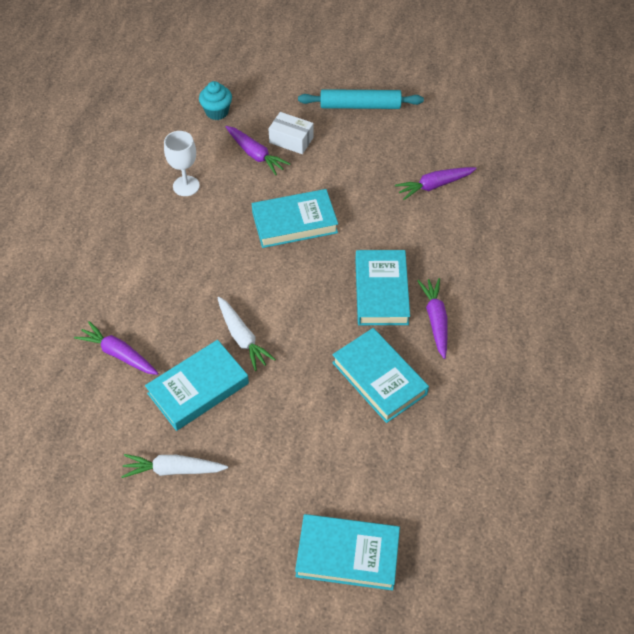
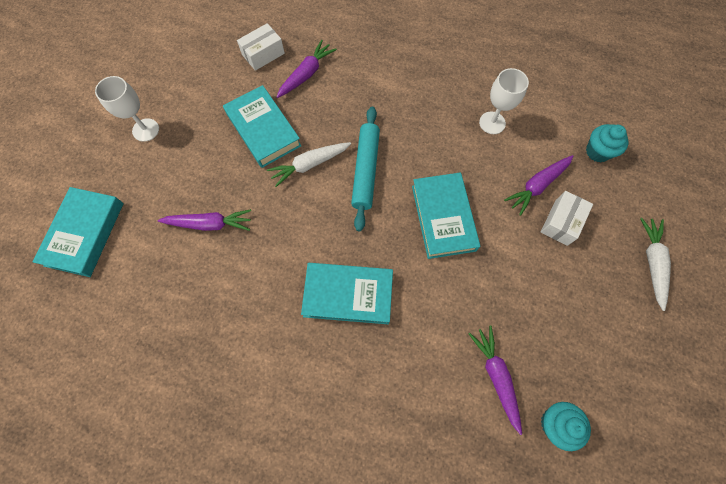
camera: 95 degrees right, 15 degrees up
(85, 404) = (263, 54): none -> white box
(173, 469) = (193, 112): white carrot -> white carrot (652, 263)
(201, 520) = (146, 130): none -> white goblet
(360, 106) = (624, 303): turquoise rolling pin -> turquoise rolling pin (365, 170)
(379, 378) = (246, 280): turquoise book -> none
(435, 320) = (305, 346): purple carrot -> purple carrot (210, 224)
(462, 151) = (555, 423): none -> turquoise cupcake

